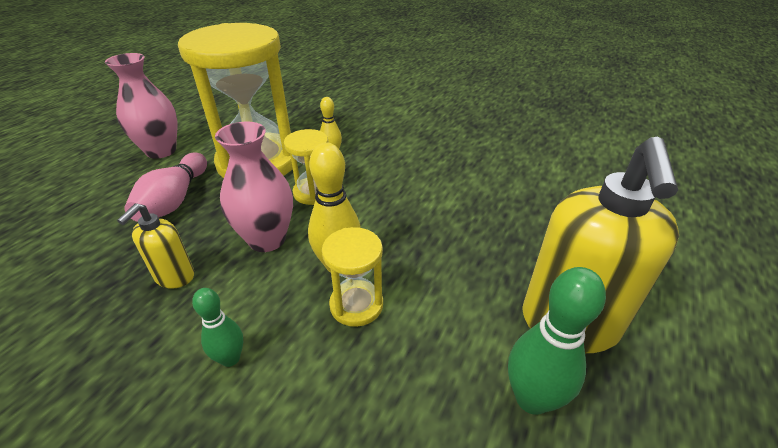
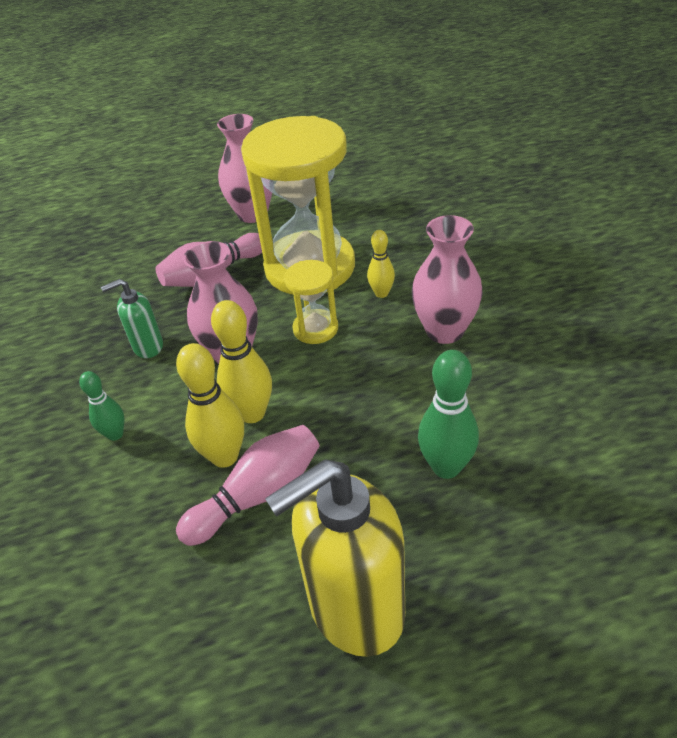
camera: 50 degrees right, 5 degrees up
(174, 277) = (148, 346): yellow soap dispenser -> green soap dispenser
(356, 305) = (224, 456): yellow hourglass -> yellow bowling pin
(399, 155) = (445, 331): none -> pink vase
(417, 310) = (258, 495): none -> pink bowling pin
(531, 398) = (243, 628): green bowling pin -> green bowling pin (446, 467)

